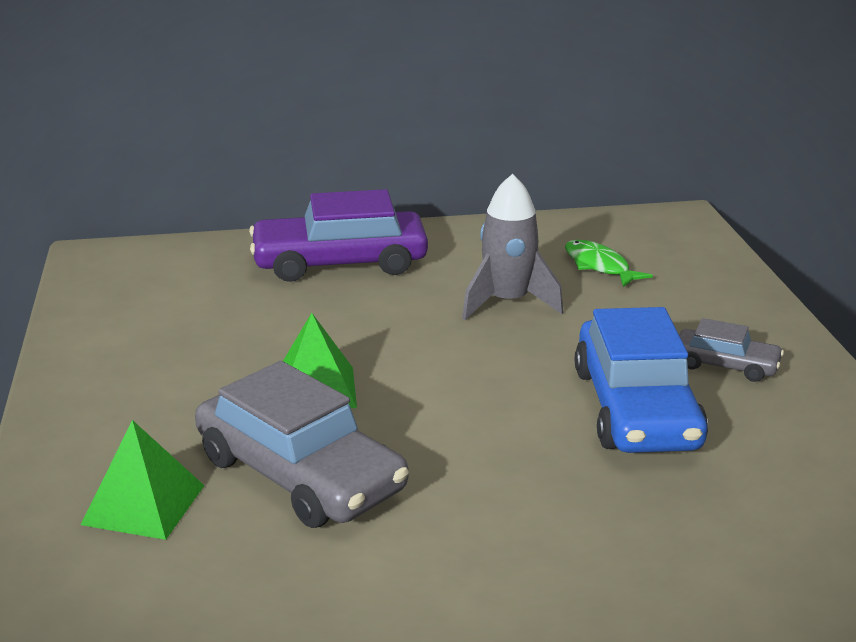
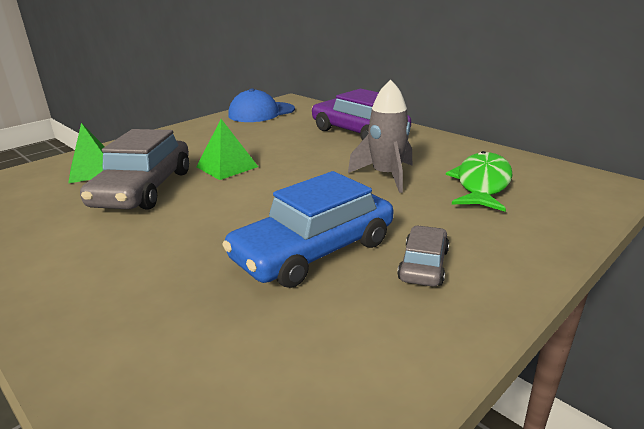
camera: 55 degrees right, 0 degrees up
(116, 294) = (261, 112): none -> blue cap
(599, 266) = (482, 183): green fish -> green fish, size x1.56
(725, 365) = (423, 265): grey car -> grey car turned 150 degrees counterclockwise

